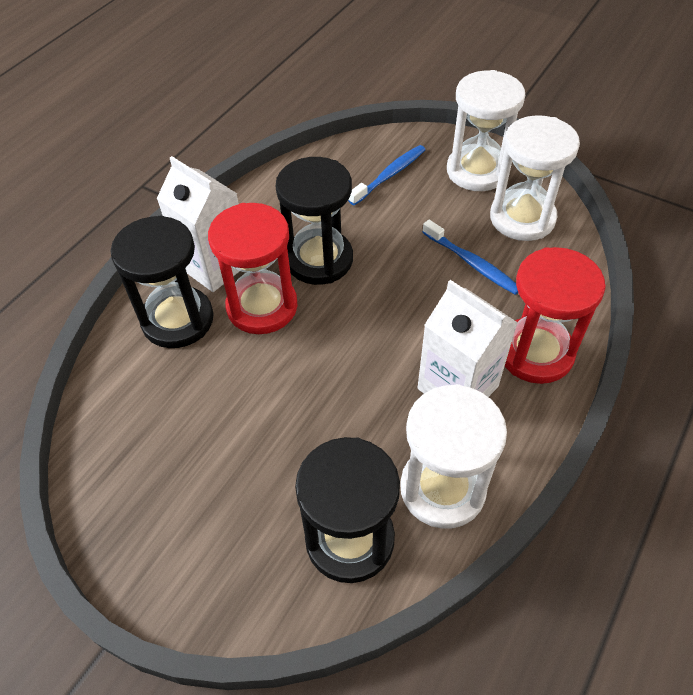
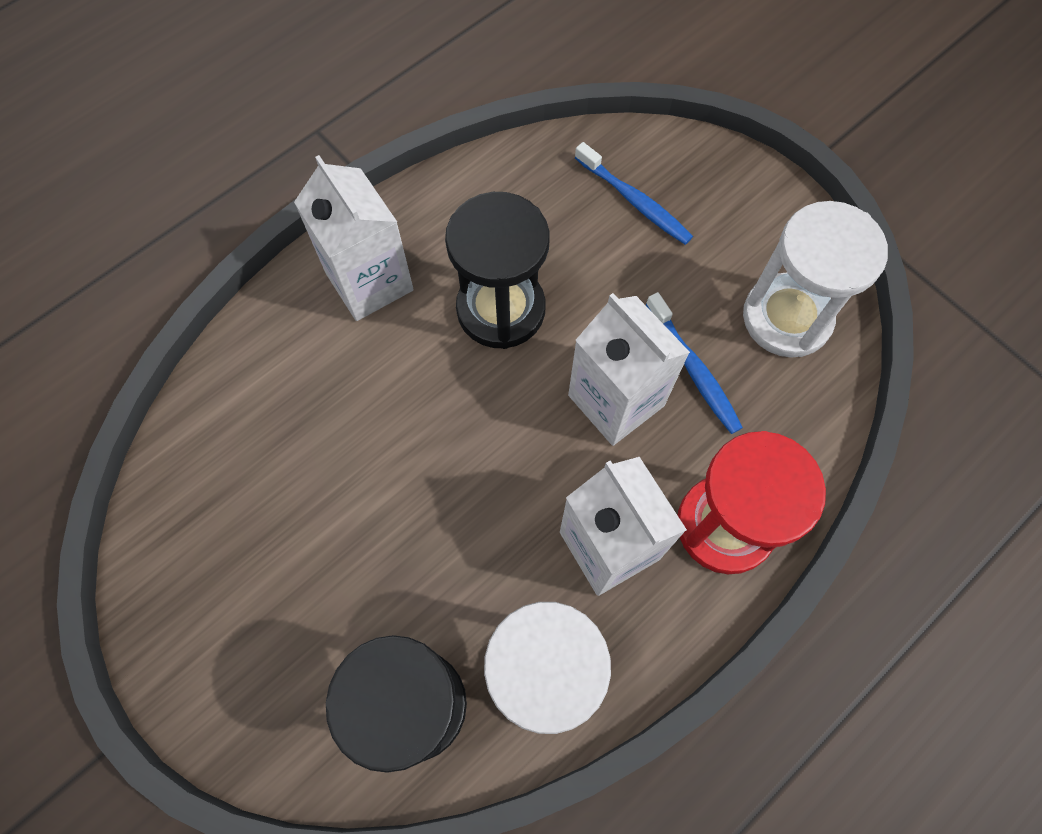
camera: 15 degrees right, 15 degrees up
(178, 320) = (303, 349): black hourglass -> none
(262, 306) = (409, 359): red hourglass -> none
(389, 175) = (634, 201): blue toothbrush -> blue toothbrush turned 75 degrees clockwise
(425, 295) = (616, 400): none -> white carton
(477, 171) = (754, 225): white hourglass -> none

